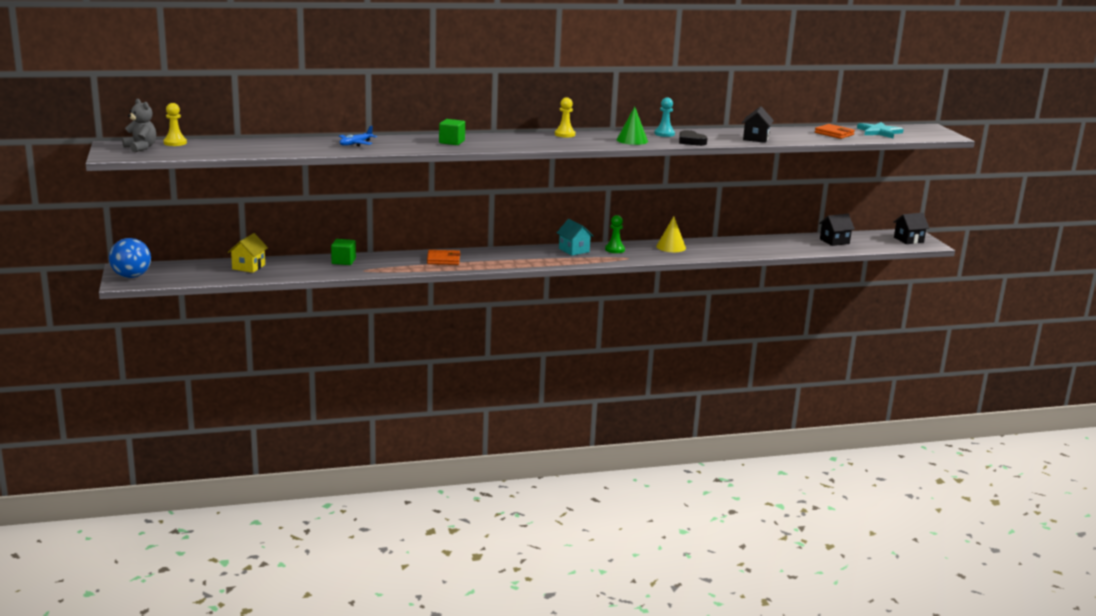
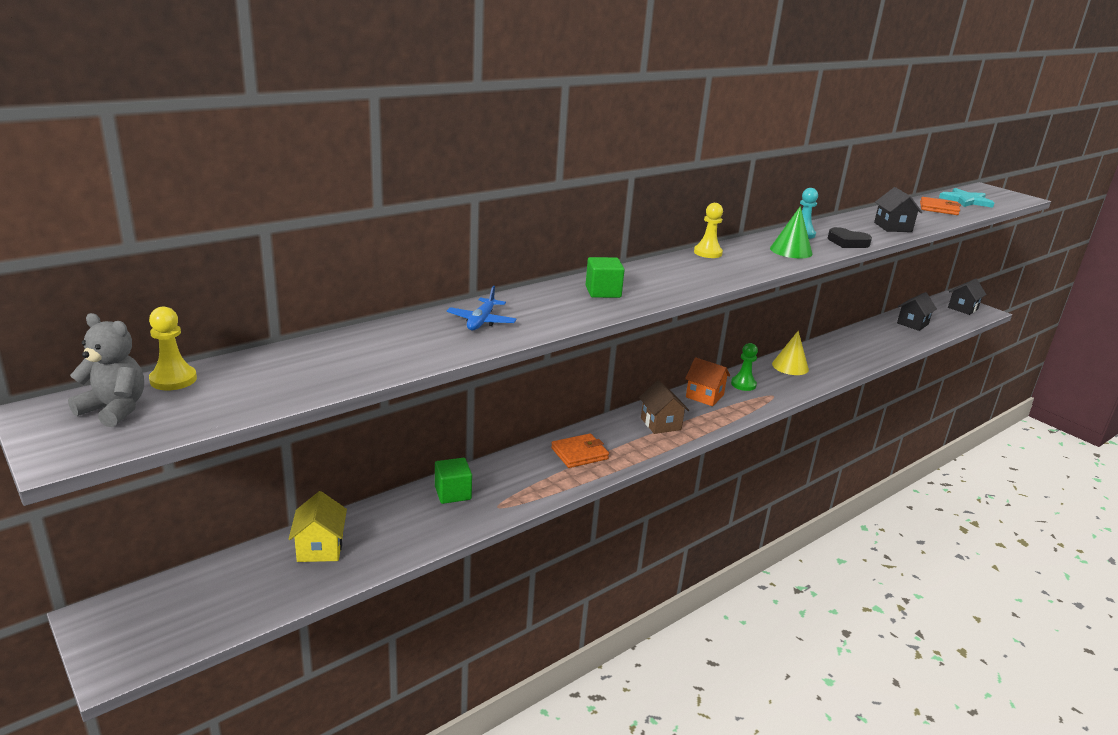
camera: 25 degrees left, 5 degrees up
(131, 276) = (124, 639): blue ball -> none
(519, 257) = (660, 424): none -> brown house
(574, 250) = (704, 396): turquoise house -> orange house

